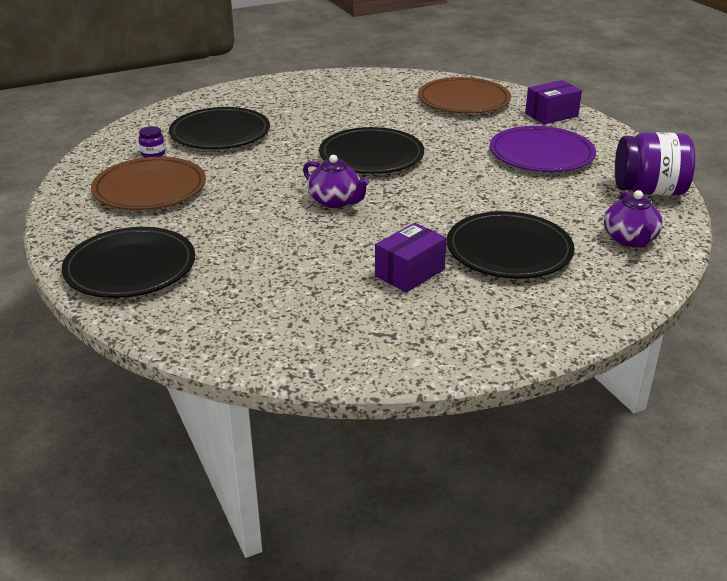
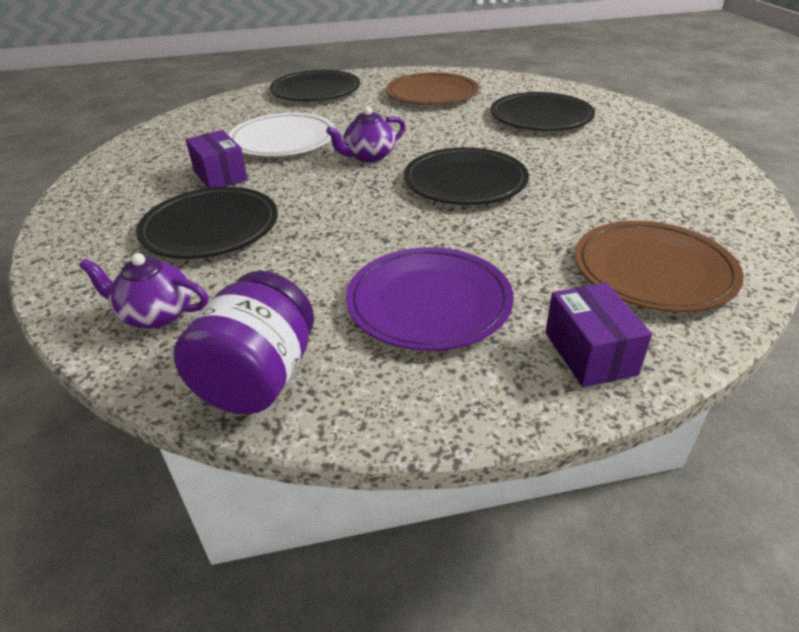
camera: 105 degrees right, 5 degrees up
(153, 154) = (498, 94): purple jar -> none
(307, 256) = (283, 140): none -> white plate

